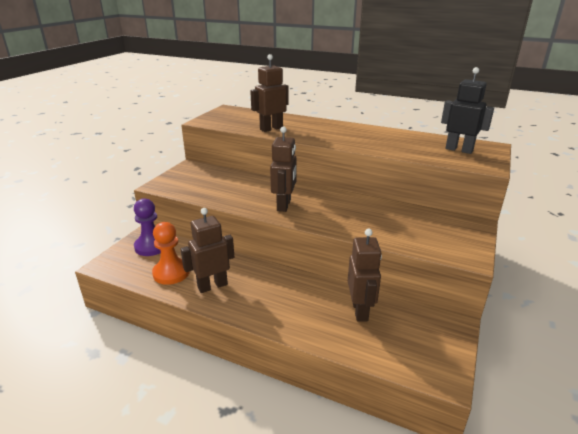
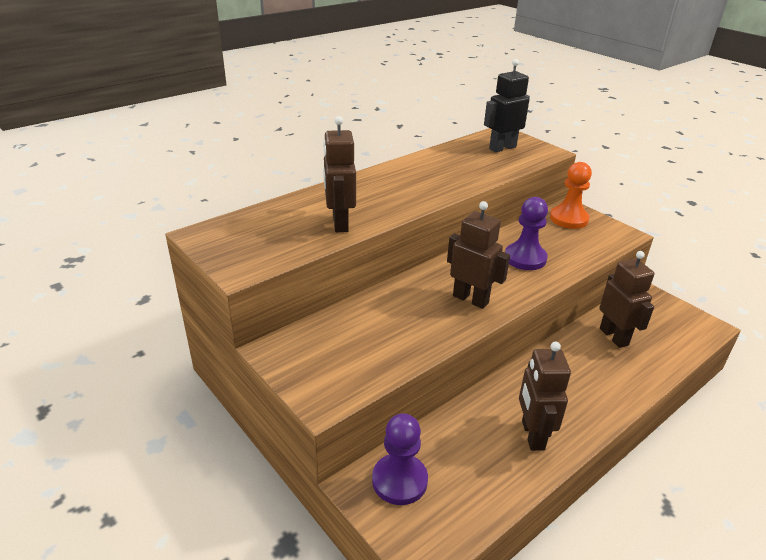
camera: 65 degrees left, 5 degrees up
(171, 273) = (484, 471): orange pawn -> orange pawn (568, 219)
(360, 311) = (614, 336): brown robot -> brown robot turned 45 degrees clockwise
(361, 216) = (525, 258): none -> purple pawn

